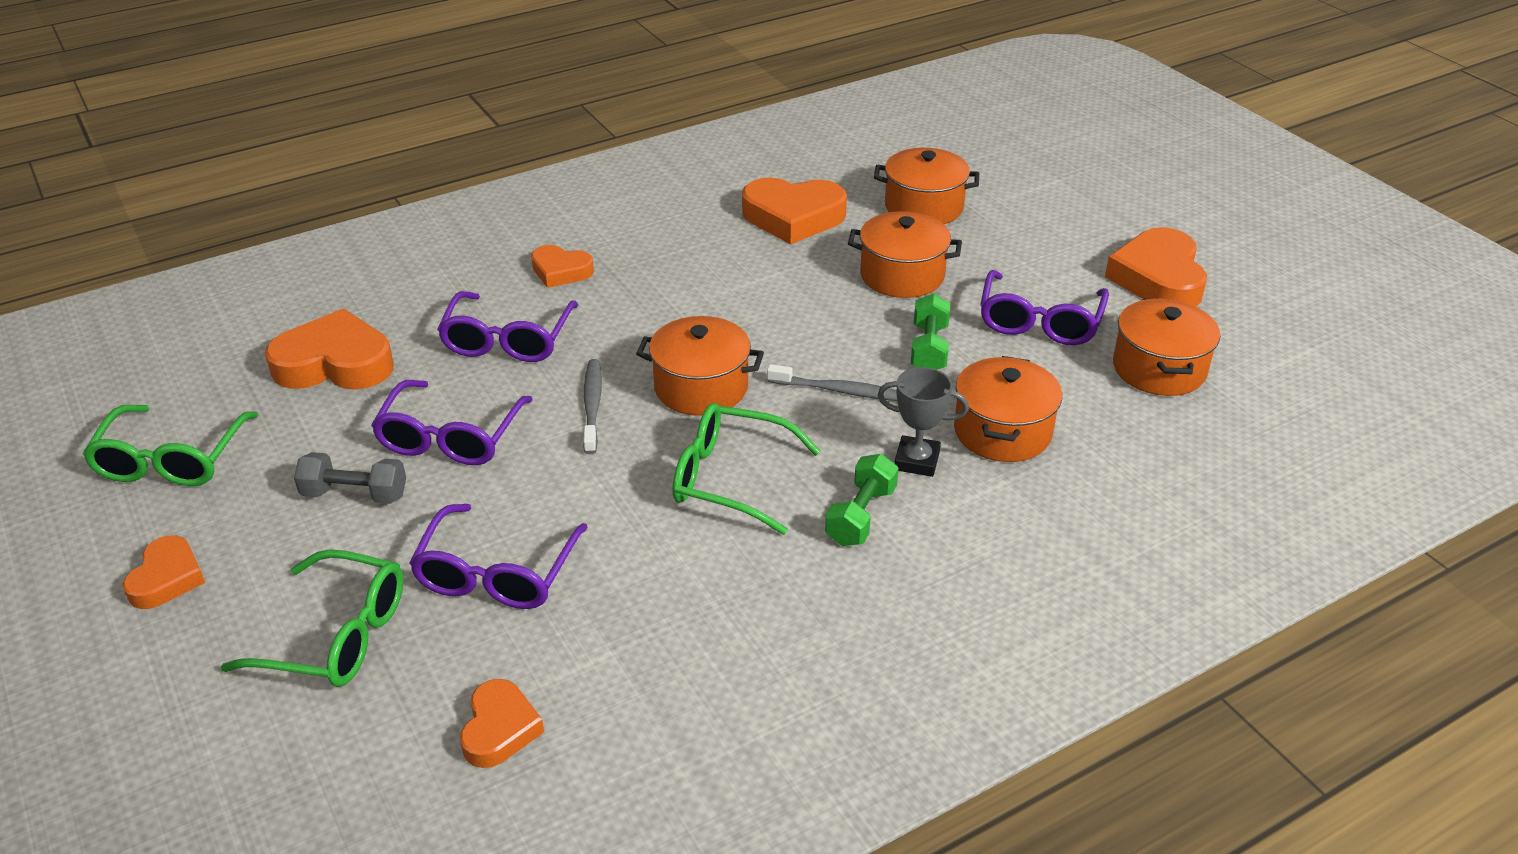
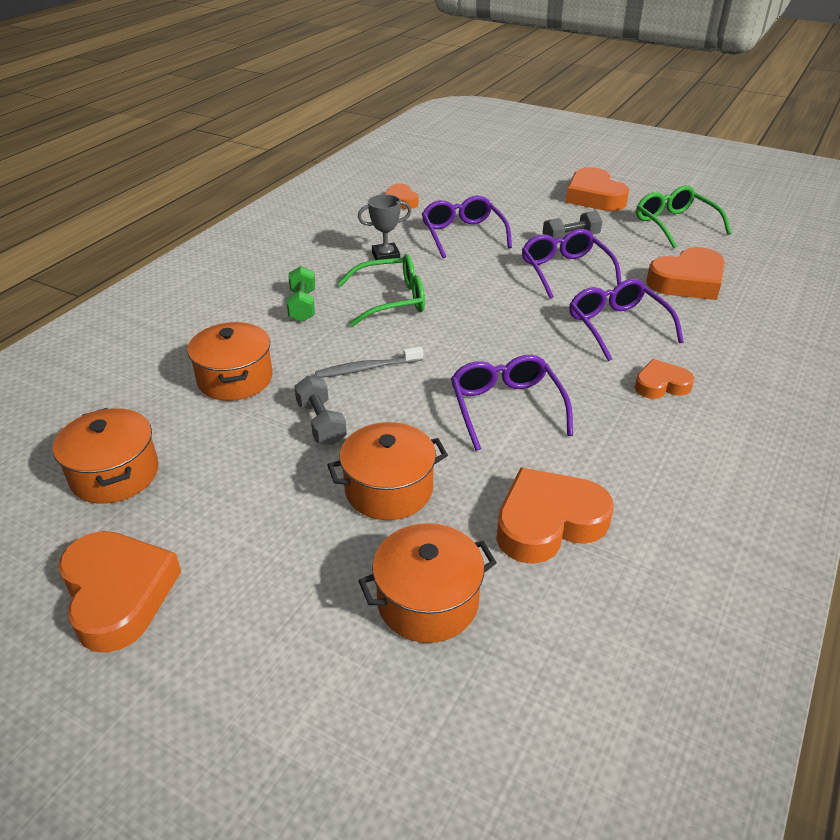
camera: 150 degrees right, 0 degrees up
(167, 578) = (594, 197): orange heart -> orange heart, size x1.72
(336, 636) = (499, 203): green glasses -> none
(592, 405) = (513, 309): grey toothbrush -> none
(701, 387) = (460, 340): orange pot -> none
(916, 461) = (286, 343): grey trophy -> grey trophy (386, 256)
(929, 349) = (321, 423): green dumbbell -> grey dumbbell
(1039, 321) = (235, 485): purple glasses -> purple glasses (506, 407)

